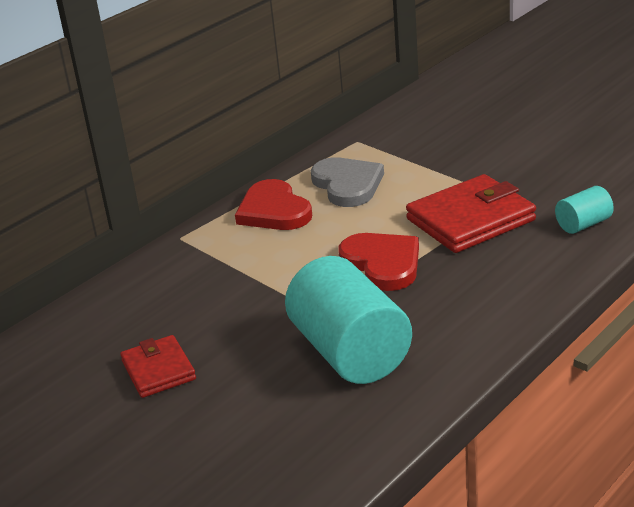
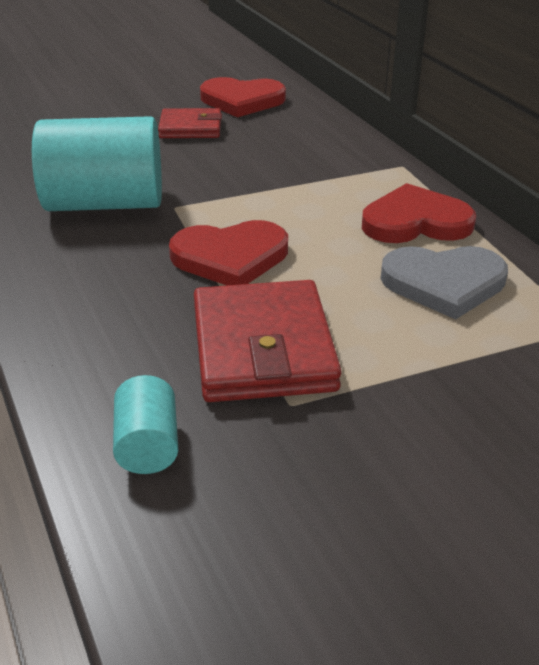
camera: 110 degrees right, 5 degrees up
(66, 365) = (242, 100): none -> red heart

